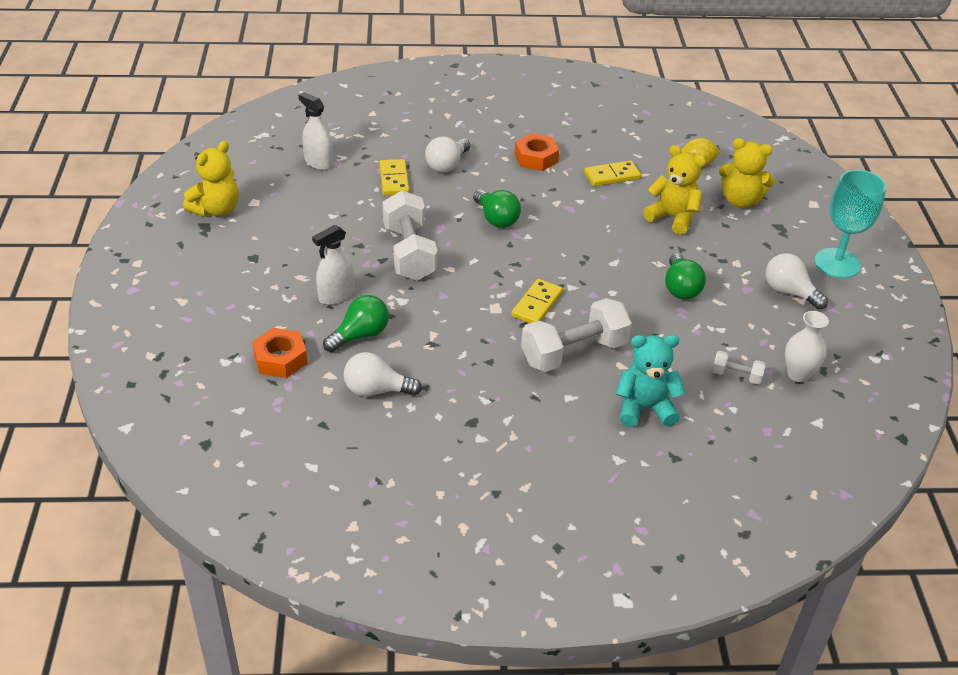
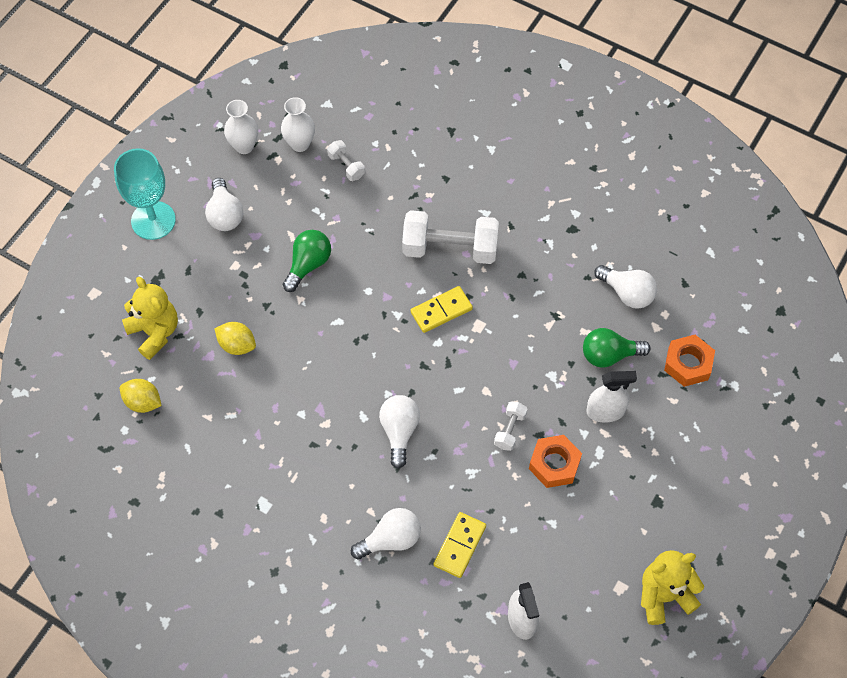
camera: 145 degrees left, 20 degrees up
(409, 253) = (510, 430): white dumbbell -> white dumbbell, size x0.47
(496, 219) = (399, 432): green light bulb -> white light bulb
(536, 158) = (292, 500): orange nut -> orange nut (554, 464)
(612, 176) = (241, 431): yellow domino -> none
(645, 408) = (438, 176): turquoise teddy bear -> none
(672, 217) = (237, 345): yellow teddy bear -> yellow lemon
(842, 349) = (244, 146): none -> white vase

